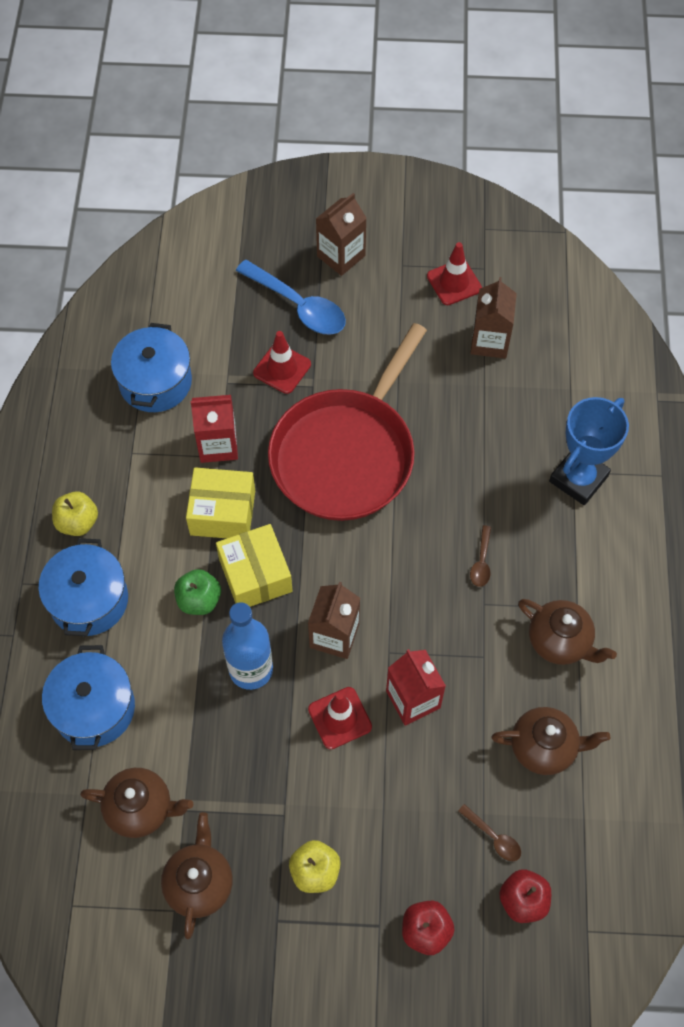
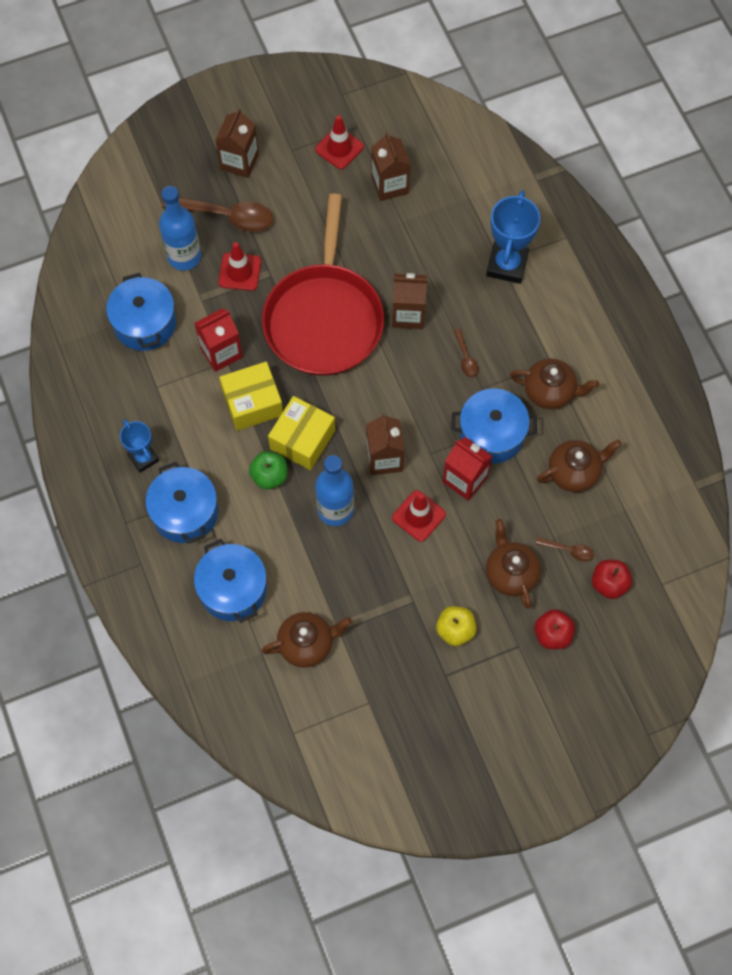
camera: 25 degrees left, 5 degrees up
(78, 522) = (143, 458): yellow apple -> blue trophy
(199, 883) = (377, 675): brown teapot -> brown teapot (510, 573)
(232, 330) = (184, 256): none -> blue bottle
(255, 575) = (302, 439): yellow box -> yellow box turned 75 degrees clockwise
(298, 306) = (226, 216): blue spoon -> brown spoon
(440, 487) = (408, 314): none -> brown carton
(469, 661) = (491, 434): none -> blue pot

